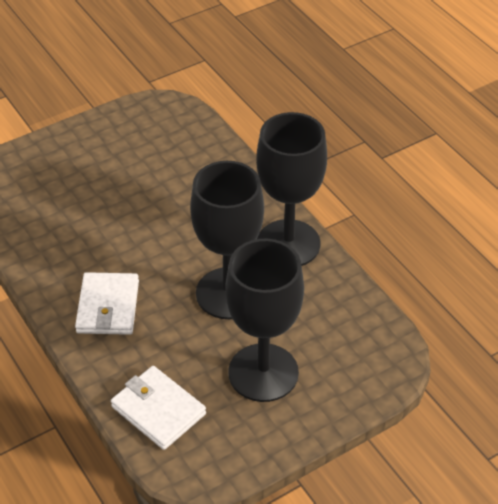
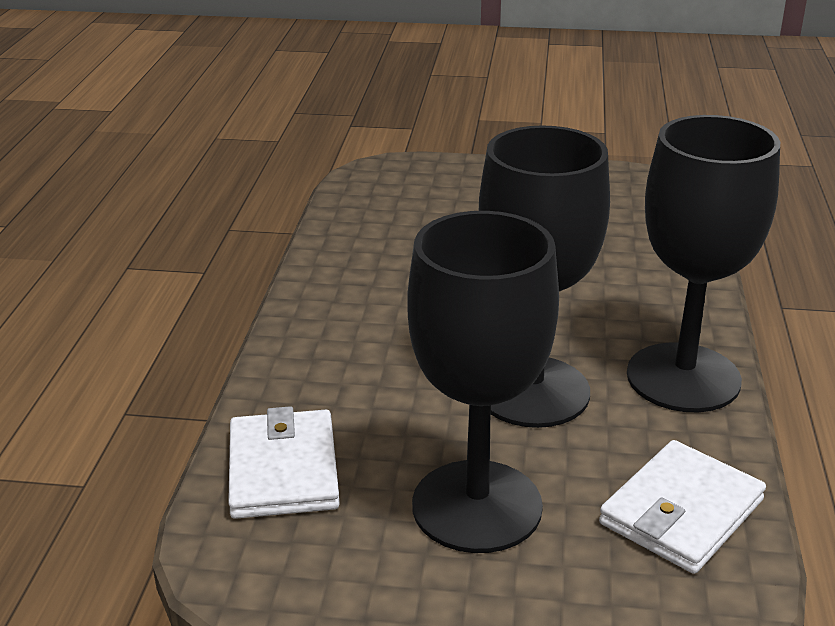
camera: 40 degrees right, 15 degrees down
(108, 307) = (360, 333): white wallet -> white wallet (681, 512)

